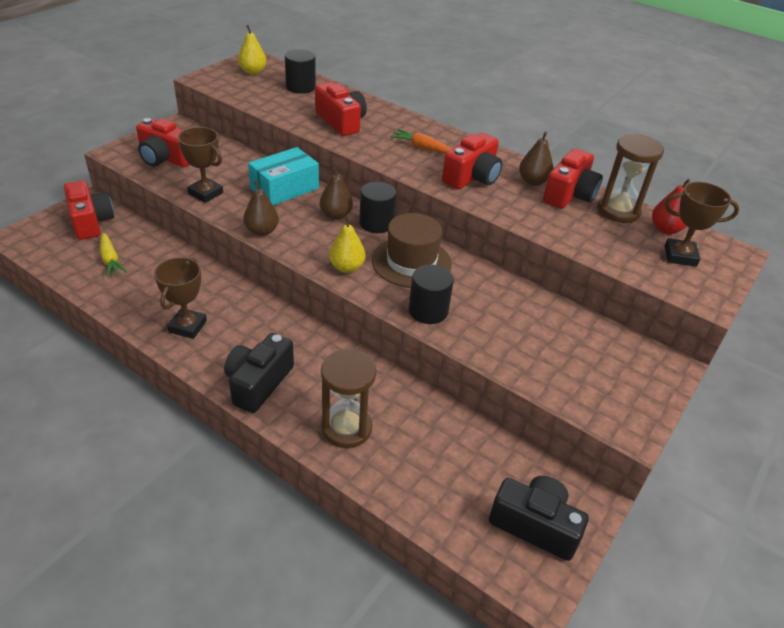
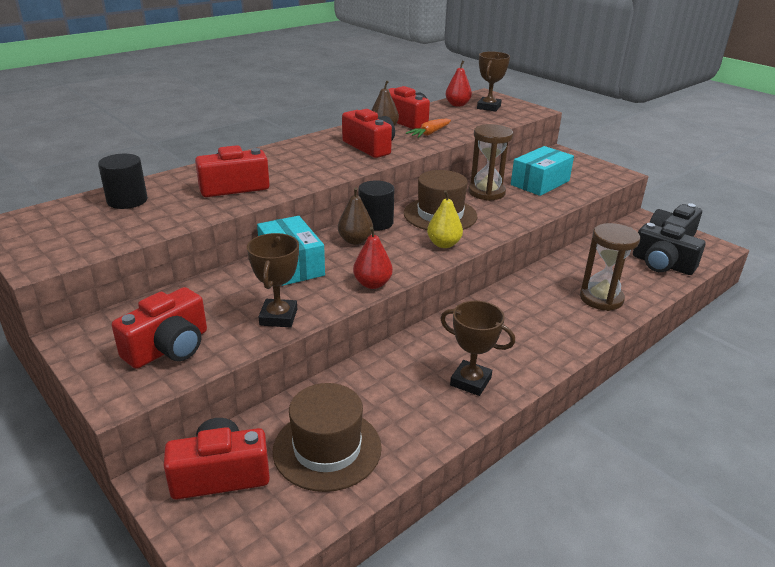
camera: 75 degrees left, 10 degrees down
(111, 260) = (327, 448): yellow carrot -> brown hat
(206, 193) = (278, 317): brown trophy -> brown trophy turned 45 degrees counterclockwise
(253, 72) = (50, 226): yellow pear -> none
(258, 383) = (553, 339): black camera -> black camera (662, 264)
(262, 231) = (372, 284): brown pear -> red pear
(422, 148) = (310, 158): orange carrot -> orange carrot (430, 133)
(428, 311) = (506, 217): black cylinder -> none
(543, 341) = (540, 183): none -> turquoise box
(618, 211) = (432, 112): brown hourglass -> brown hourglass (486, 192)

